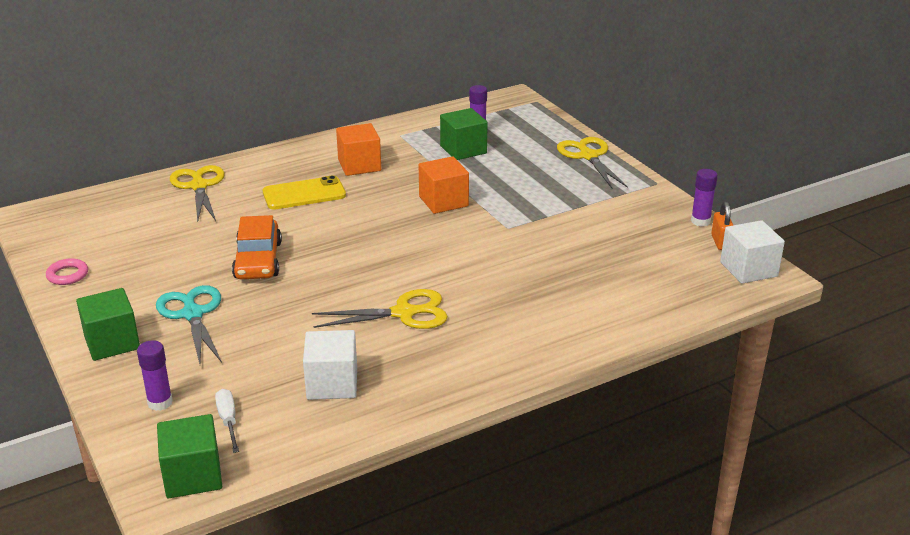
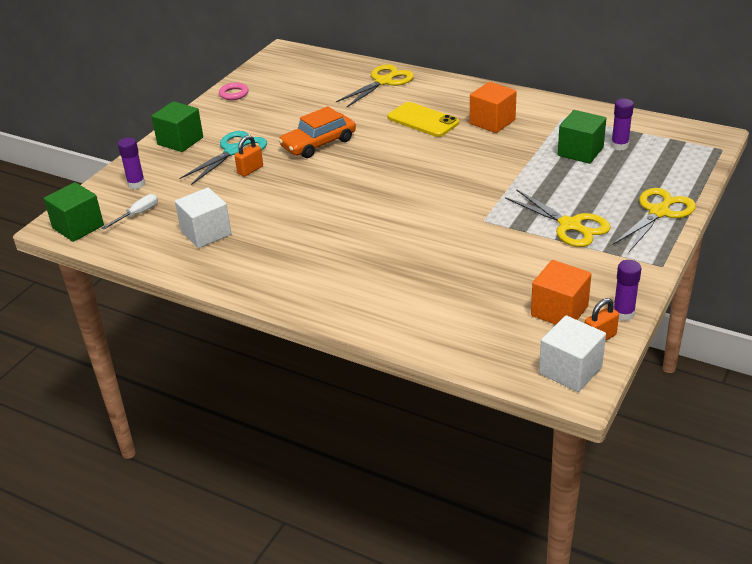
camera: 60 degrees right, 5 degrees up
(247, 316) = (250, 170): none -> orange padlock
(403, 313) = (314, 225): yellow scissors -> yellow scissors (570, 225)
(443, 201) = (486, 177): orange cube -> orange cube (559, 311)

